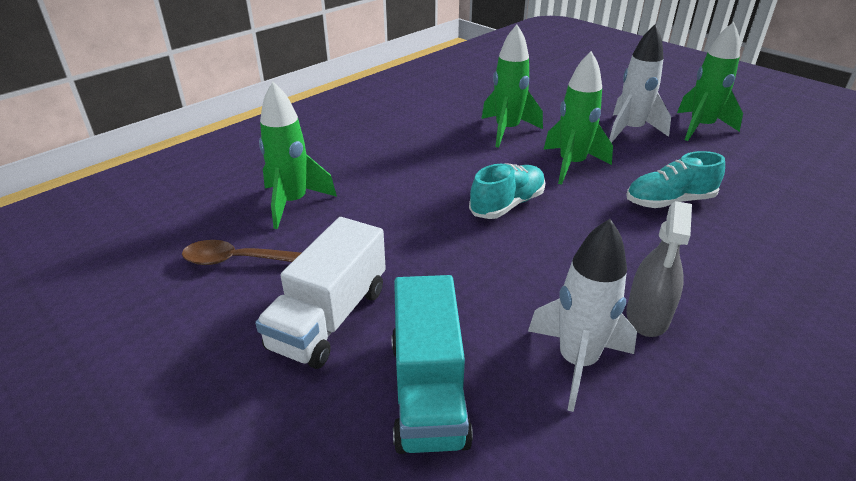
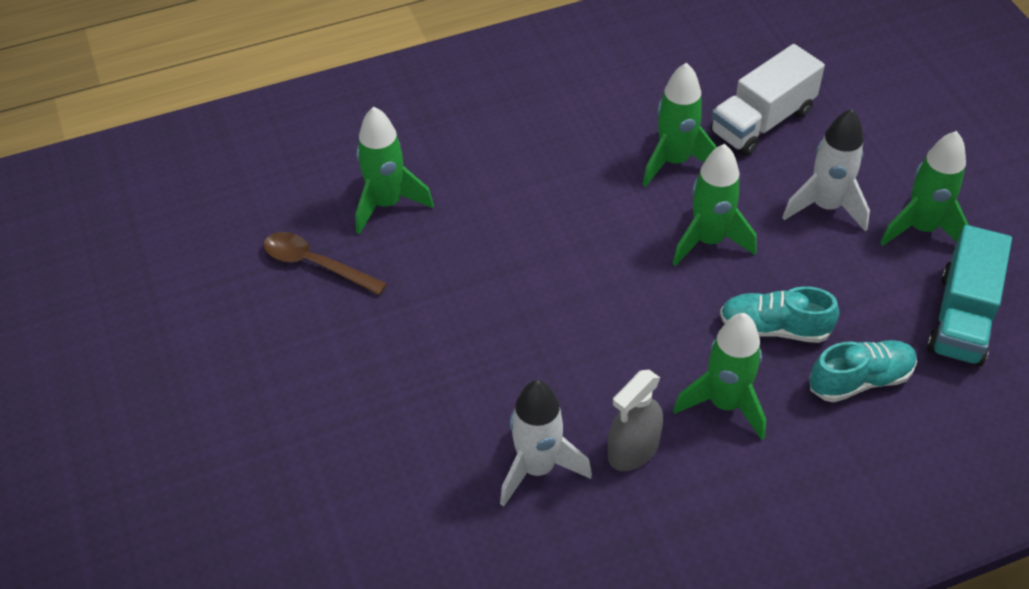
camera: 25 degrees right, 15 degrees up
(329, 318) = (361, 352): white truck -> white truck (762, 122)
(428, 390) = (404, 447): turquoise truck -> turquoise truck (961, 317)
(507, 205) = (597, 275): turquoise shoe -> turquoise shoe (860, 380)
(686, 259) = (725, 404): none -> green rocket

